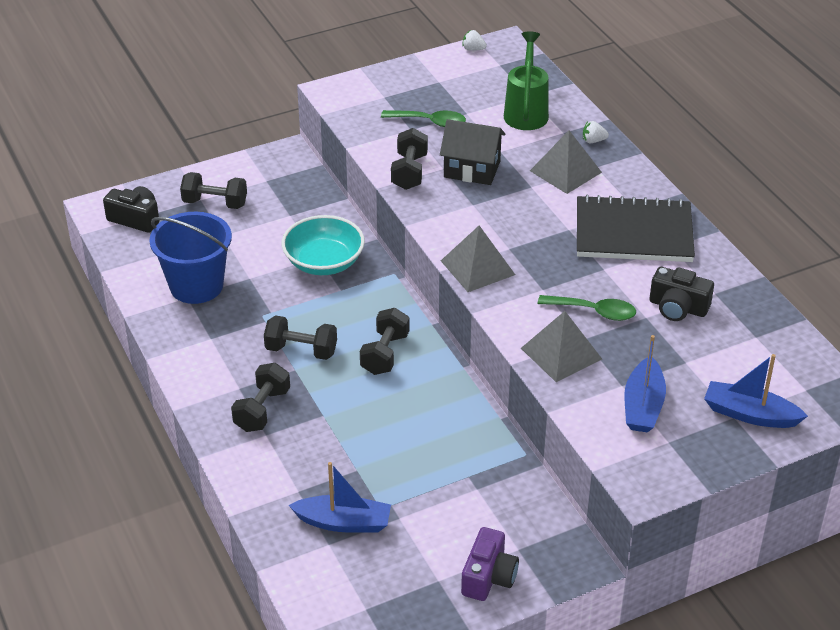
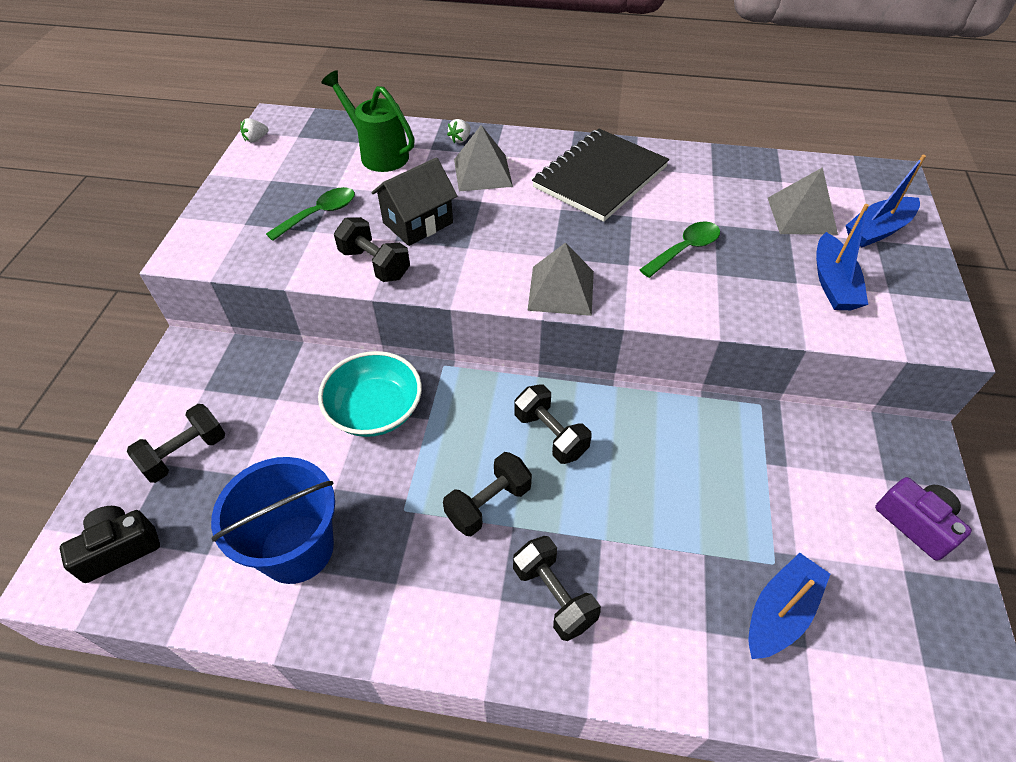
camera: 55 degrees left, 10 degrees up
(561, 353) = (728, 298): grey pyramid -> grey pyramid (801, 215)
(643, 406) = (833, 283): blue boat -> blue boat turned 45 degrees clockwise
(678, 307) = (716, 201): black camera -> none

